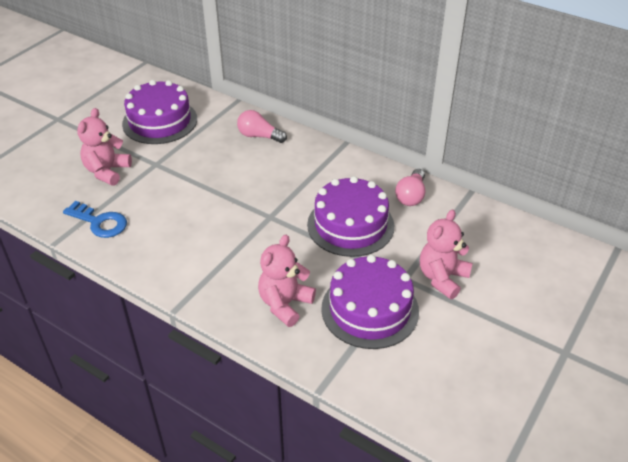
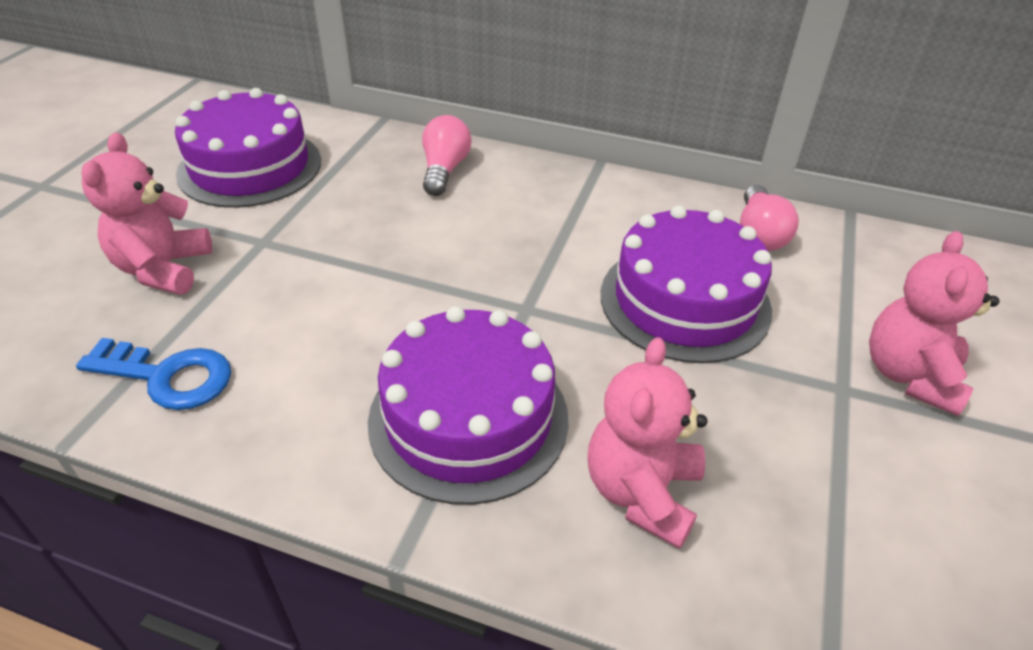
camera: 15 degrees left, 0 degrees up
(259, 136) = (444, 170): pink light bulb -> pink light bulb turned 90 degrees clockwise
(370, 309) = (818, 469): purple cake -> purple cake (468, 418)

